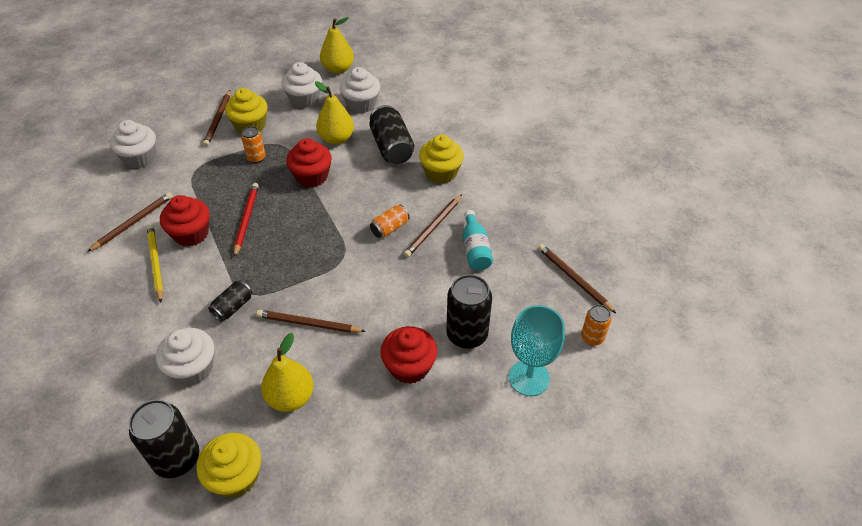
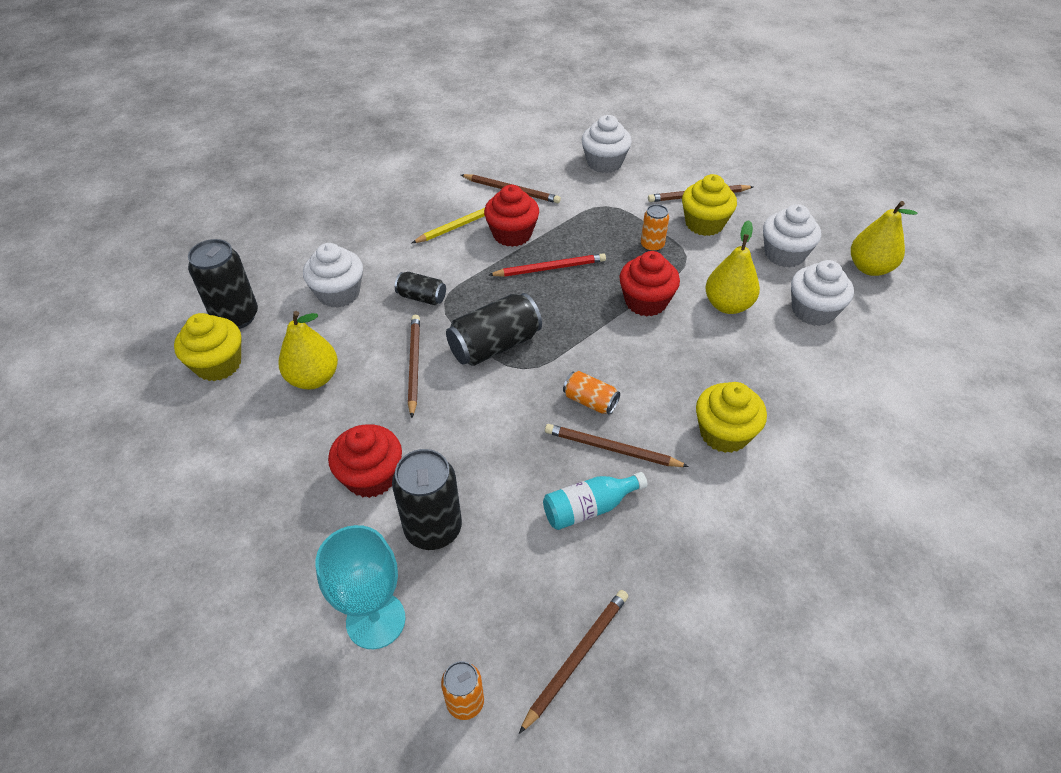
camera: 75 degrees right, 0 degrees up
(391, 147) = (745, 365): black can -> black can (494, 345)

